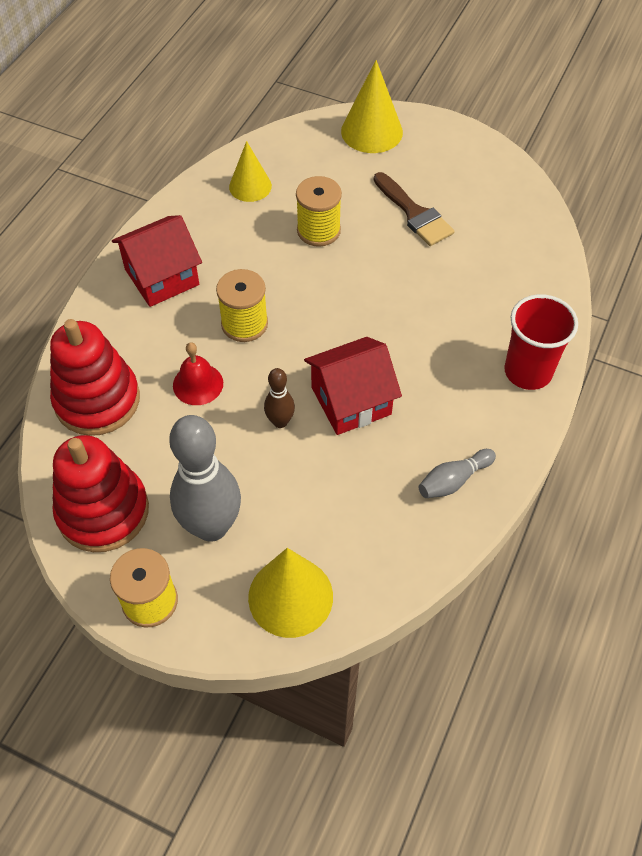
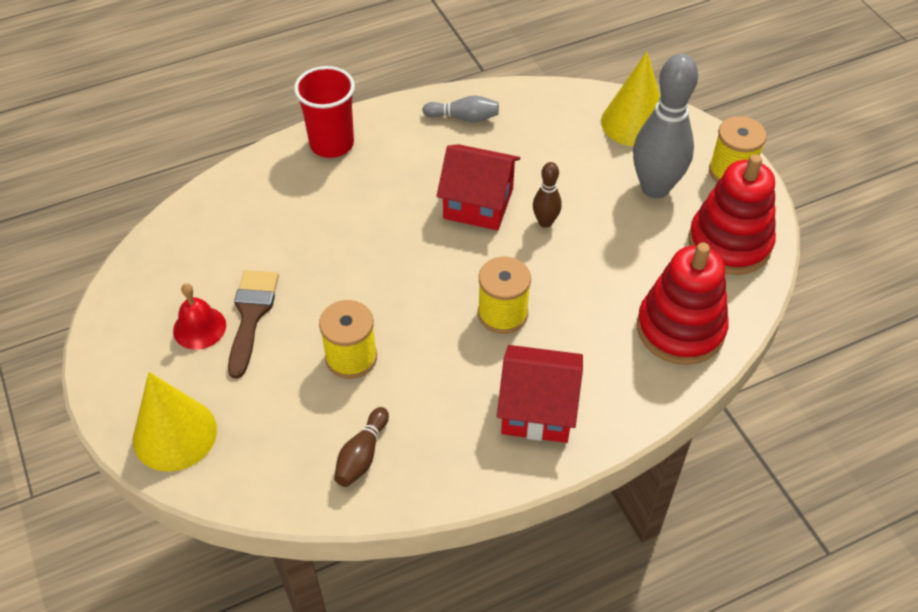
camera: 140 degrees left, 5 degrees down
(198, 384) = (585, 289): red bell -> red bell (199, 327)
(250, 186) = (362, 455): yellow cone -> brown bowling pin

